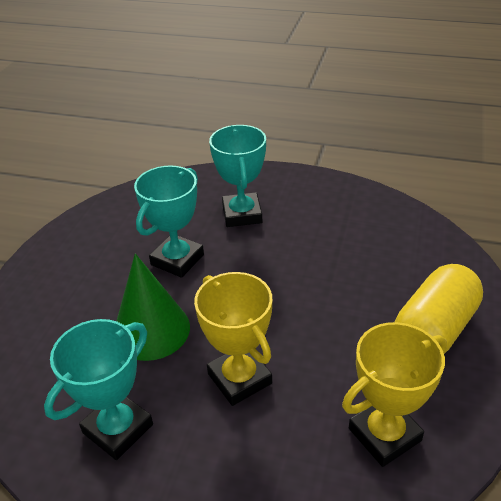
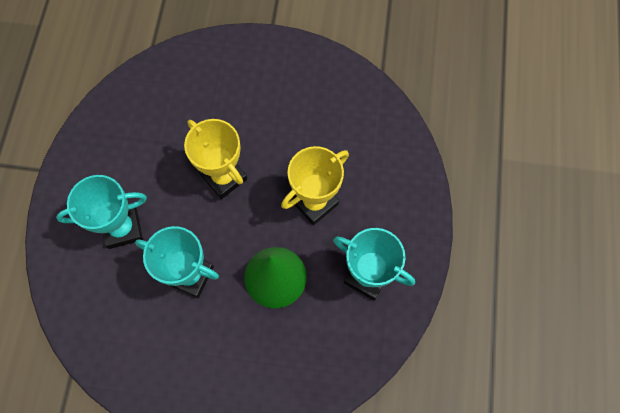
camera: 100 degrees left, 30 degrees up
(384, 434) = (346, 111): yellow trophy -> yellow trophy (224, 177)
(434, 329) = (256, 78): yellow capsule -> none

